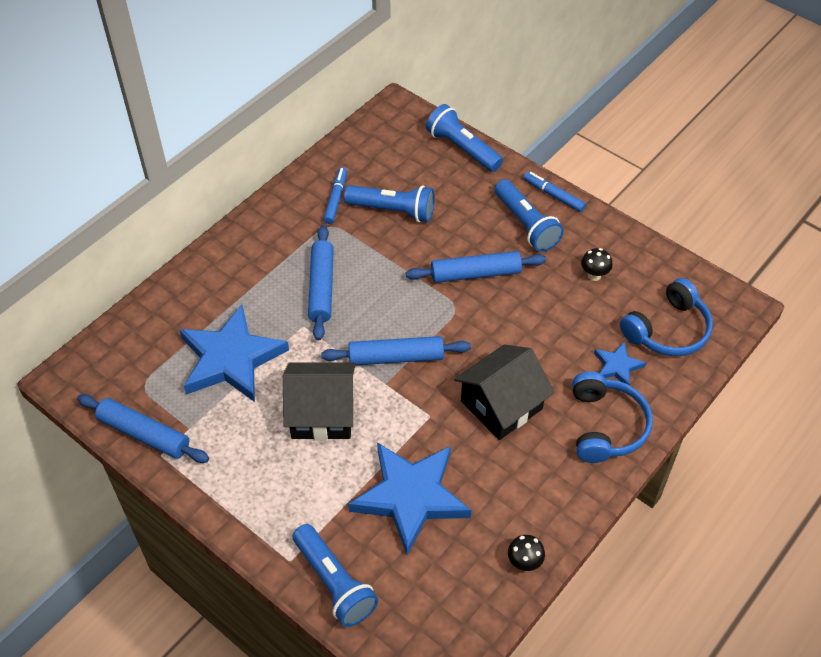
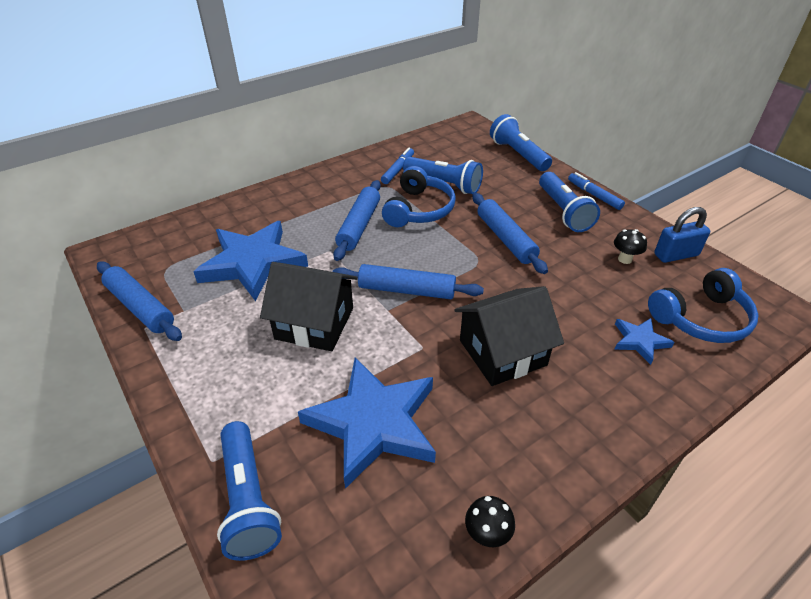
camera: 15 degrees right, 10 degrees down
(475, 273) = (505, 239): blue rolling pin -> blue rolling pin turned 60 degrees clockwise
(605, 426) = (618, 397): blue headphones -> blue headphones (418, 209)
(641, 260) = (676, 255): none -> blue padlock

